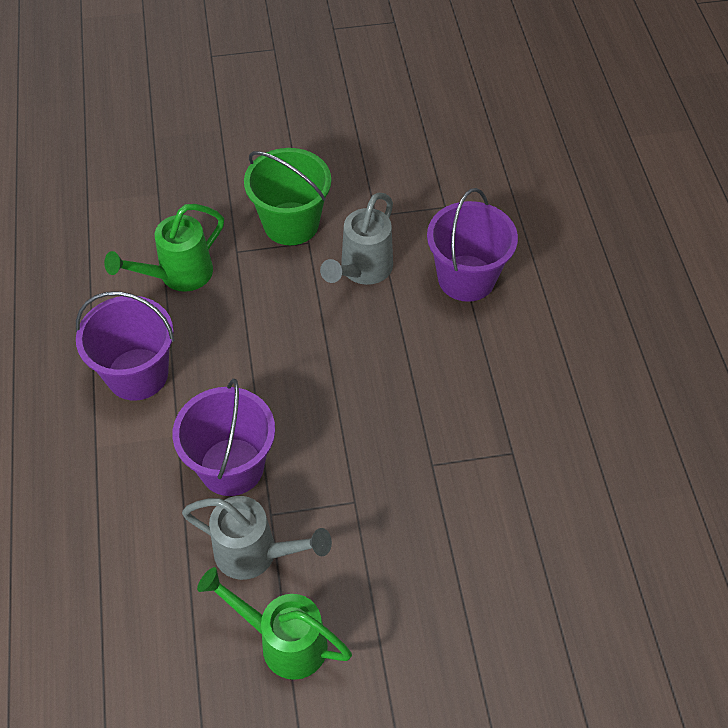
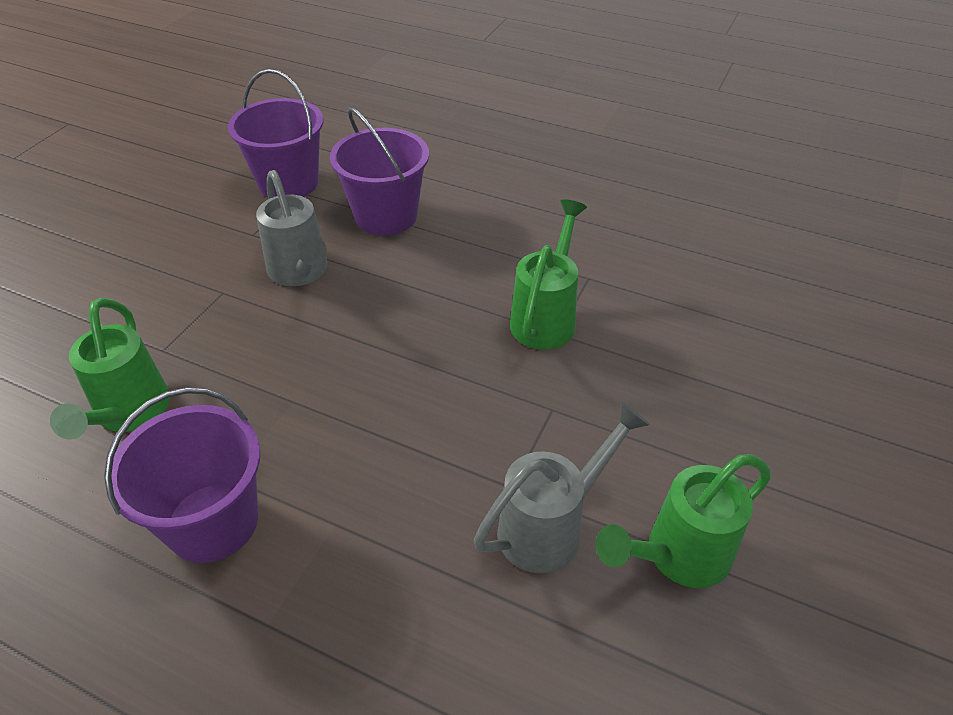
camera: 55 degrees left, 10 degrees down
(231, 466) = (423, 492): purple bucket -> purple bucket (288, 183)
(291, 223) = (185, 293): green bucket -> none
(443, 448) = (546, 317): none -> green watering can

